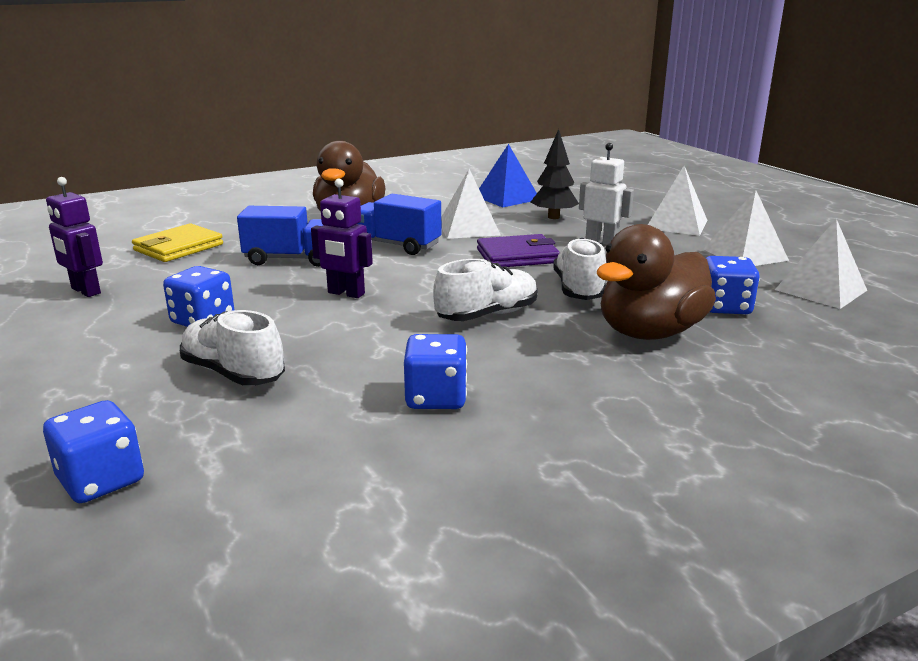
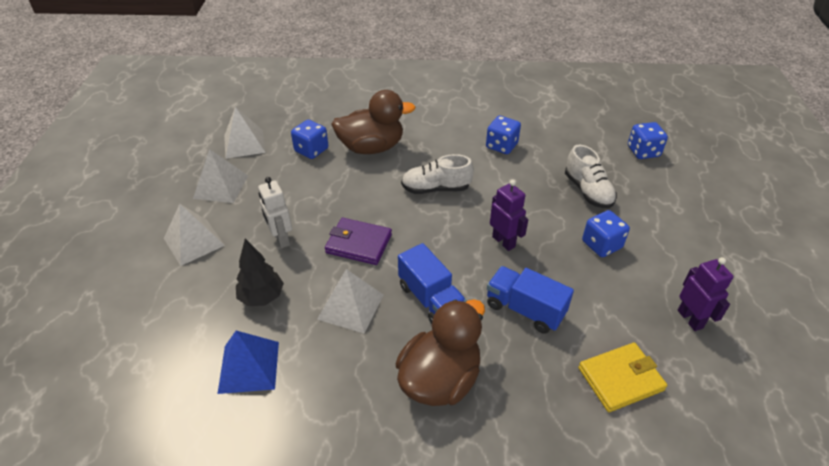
camera: 150 degrees left, 20 degrees up
(579, 289) = (364, 191): white shoe -> none

